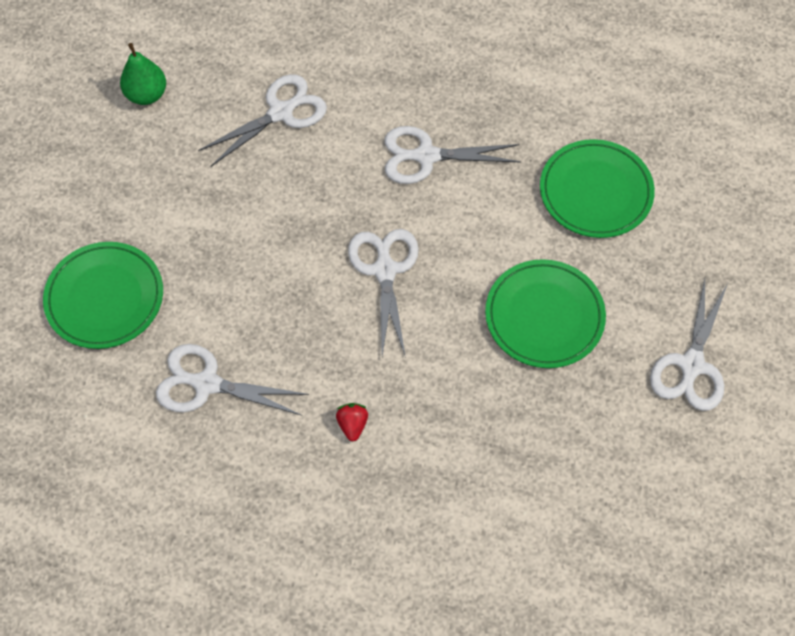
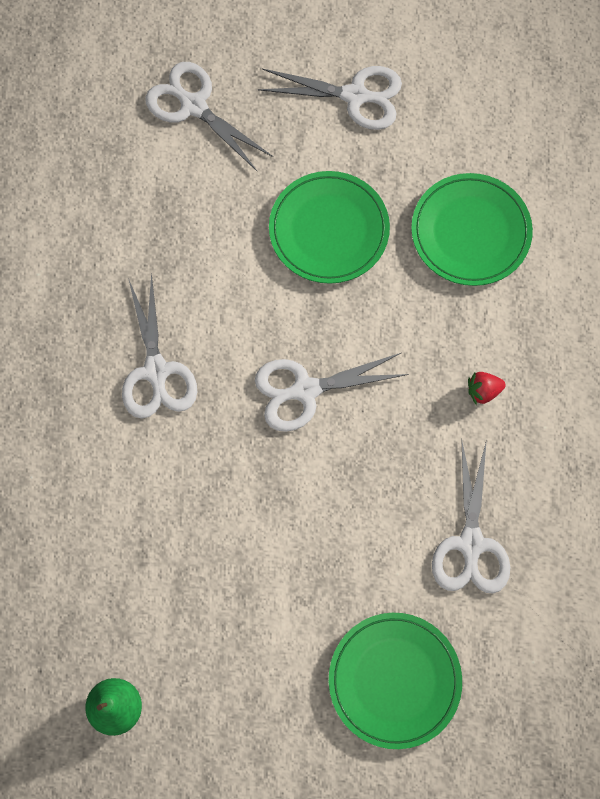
camera: 100 degrees left, 10 degrees up
(281, 112) = (120, 541): white scissors -> white scissors (193, 105)
(595, 192) = (175, 197): green plate -> green plate (470, 232)

